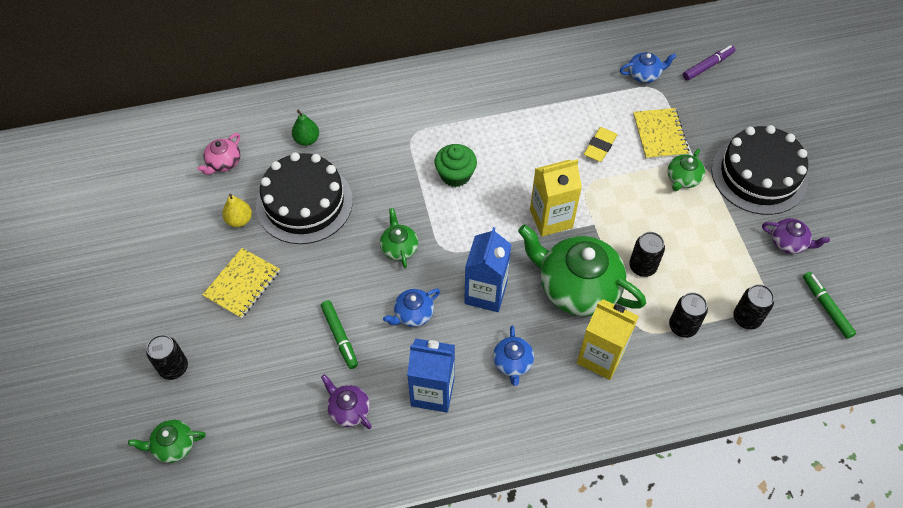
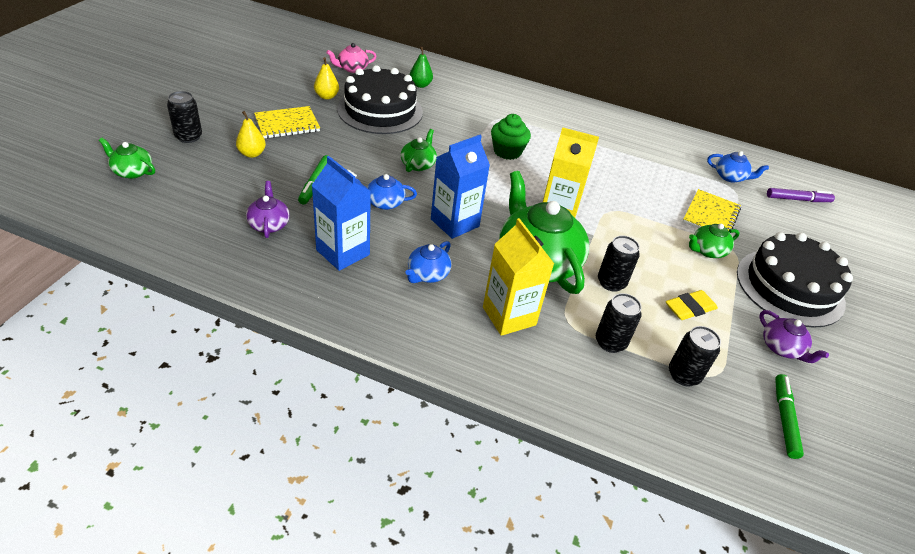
camera: 30 degrees right, 15 degrees down
(251, 344) = (252, 154): none -> yellow pear
(600, 146) = (647, 195): yellow eraser -> yellow eraser (689, 308)

